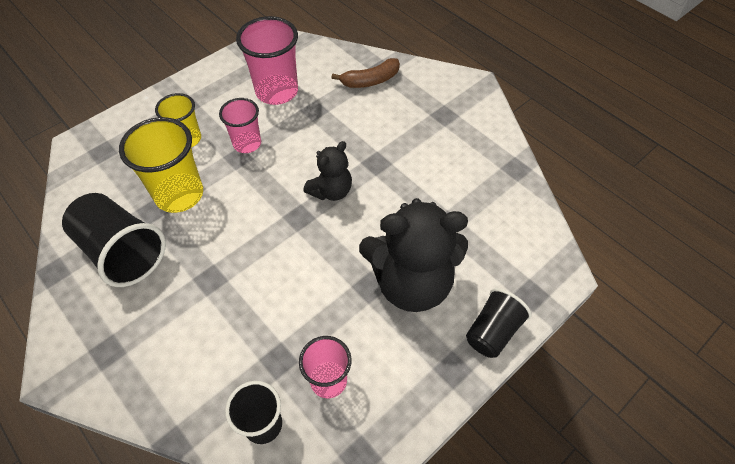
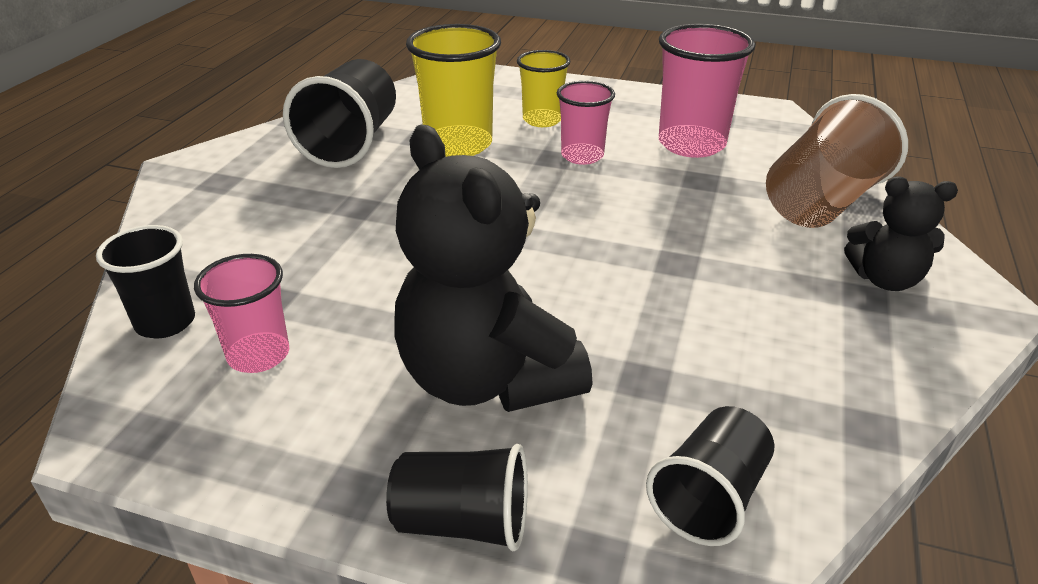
camera: 60 degrees right, 20 degrees down
(331, 191) = (579, 242): black teddy bear -> black teddy bear (885, 279)
(370, 81) = (822, 203): brown banana -> brown cup
(522, 240) = (709, 497): none -> black cup

